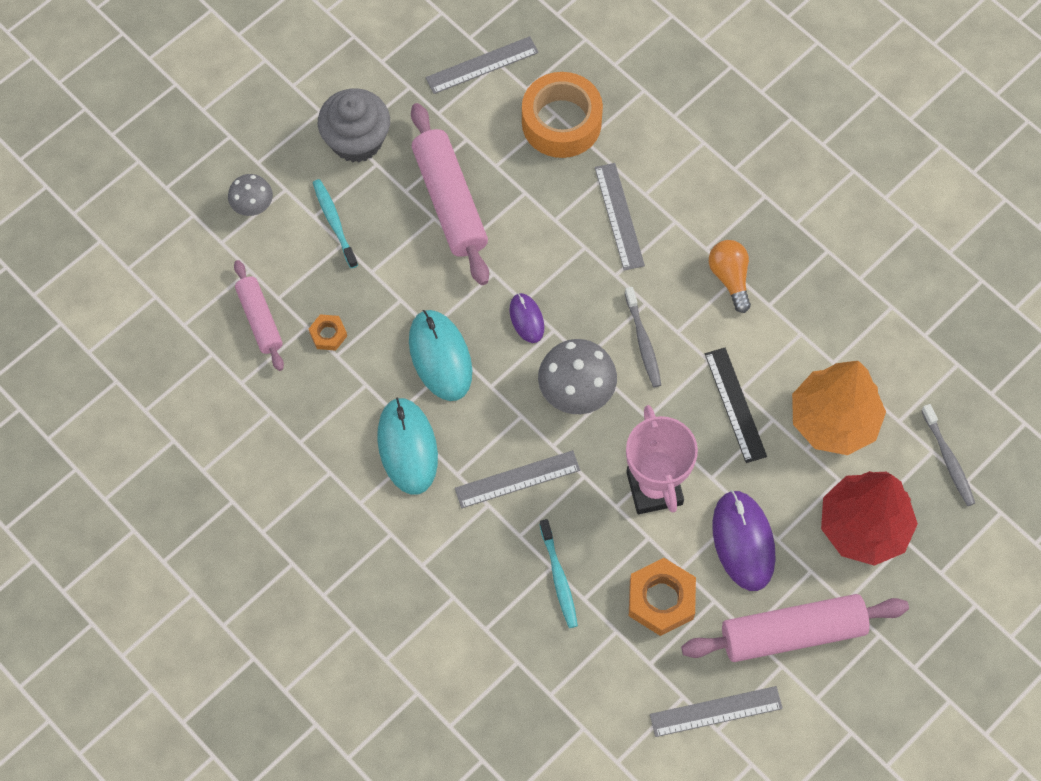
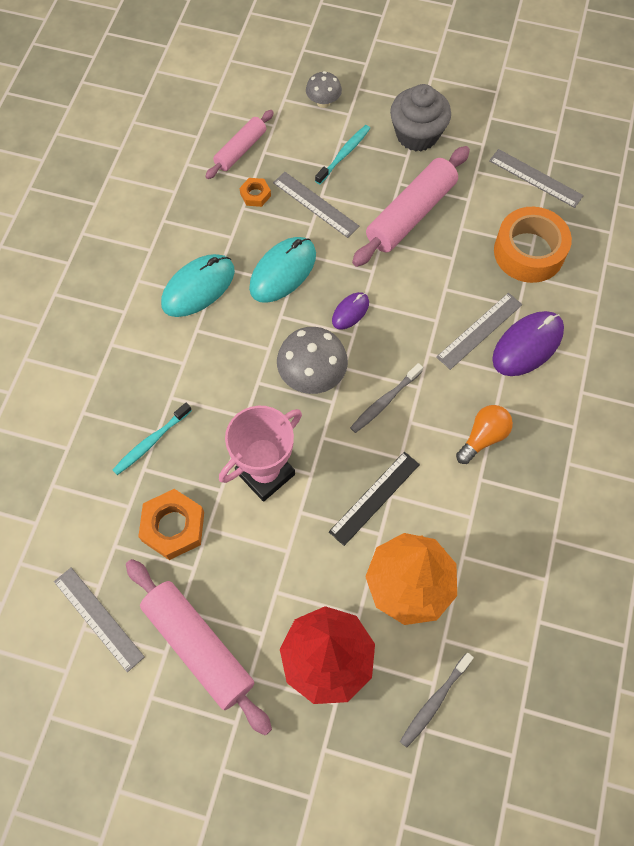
camera: 60 degrees right, 0 degrees up
(517, 479) = (215, 372): grey ruler -> grey ruler (315, 204)
(743, 541) = (258, 565): purple mouse -> purple mouse (527, 345)

